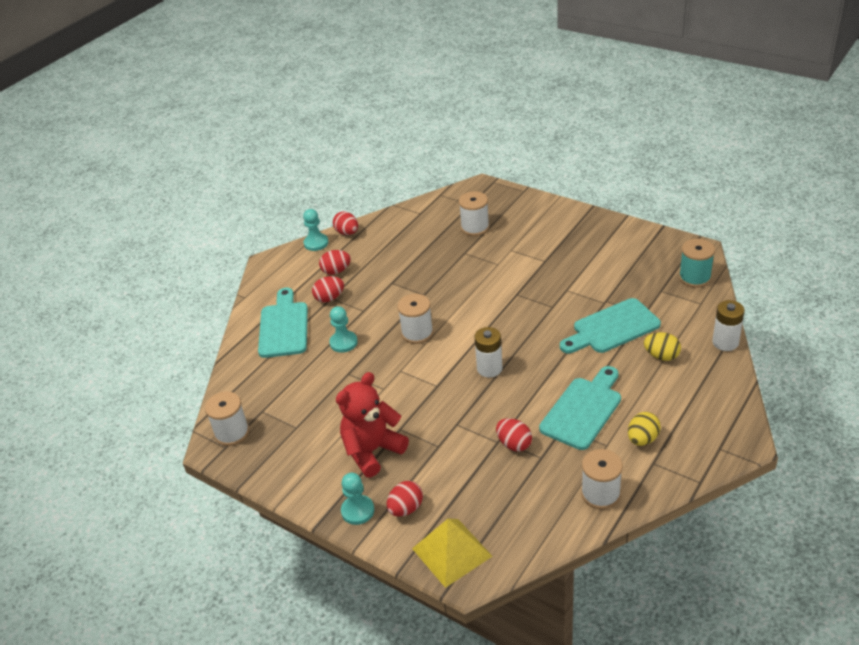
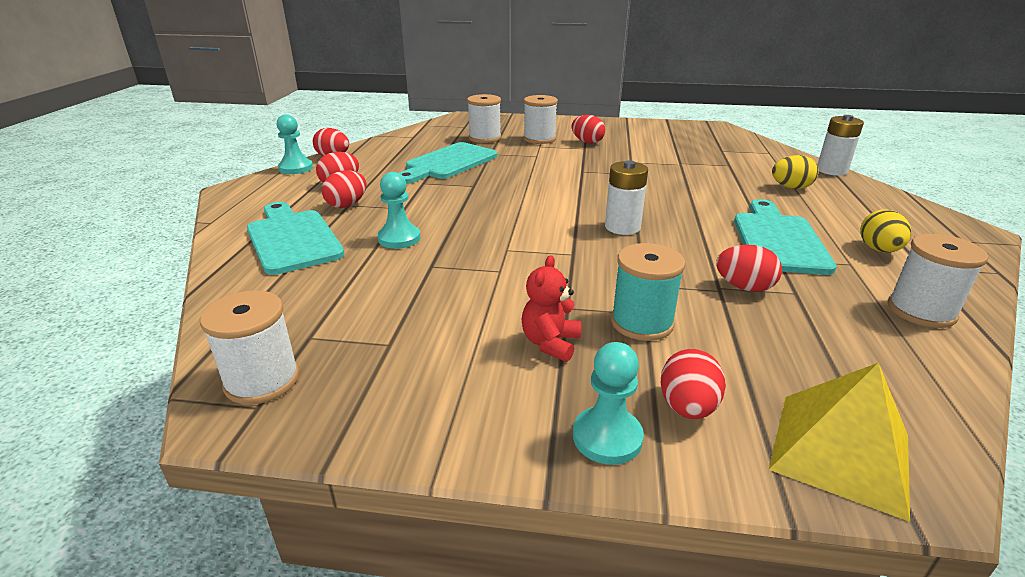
camera: 30 degrees left, 10 degrees down
(372, 451) = (550, 343): red teddy bear -> red teddy bear, size x0.55
(417, 333) = (496, 214): white spool -> white spool (539, 139)
(554, 252) = (587, 142): none -> red egg
(612, 328) = (713, 178): turquoise cutting board -> turquoise cutting board (448, 163)
(694, 277) = (739, 140): turquoise spool -> turquoise spool (642, 323)

